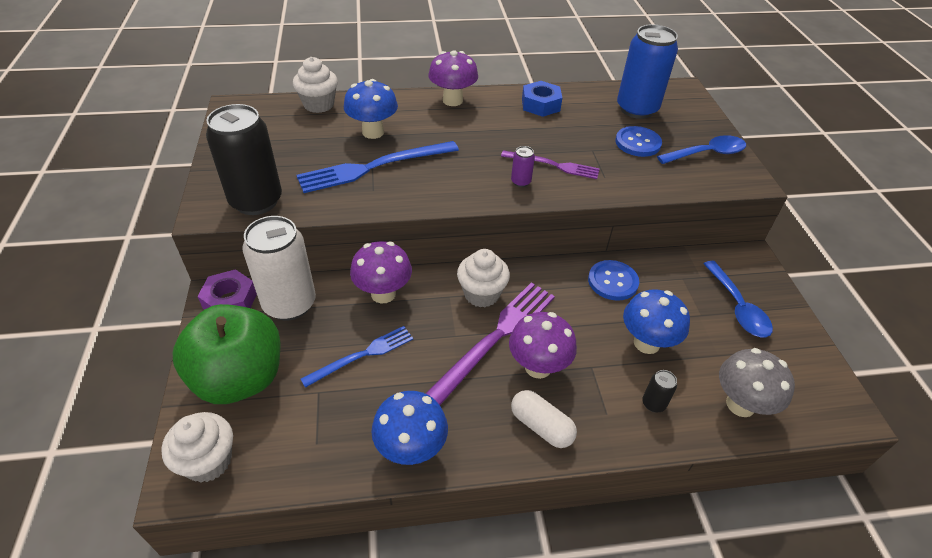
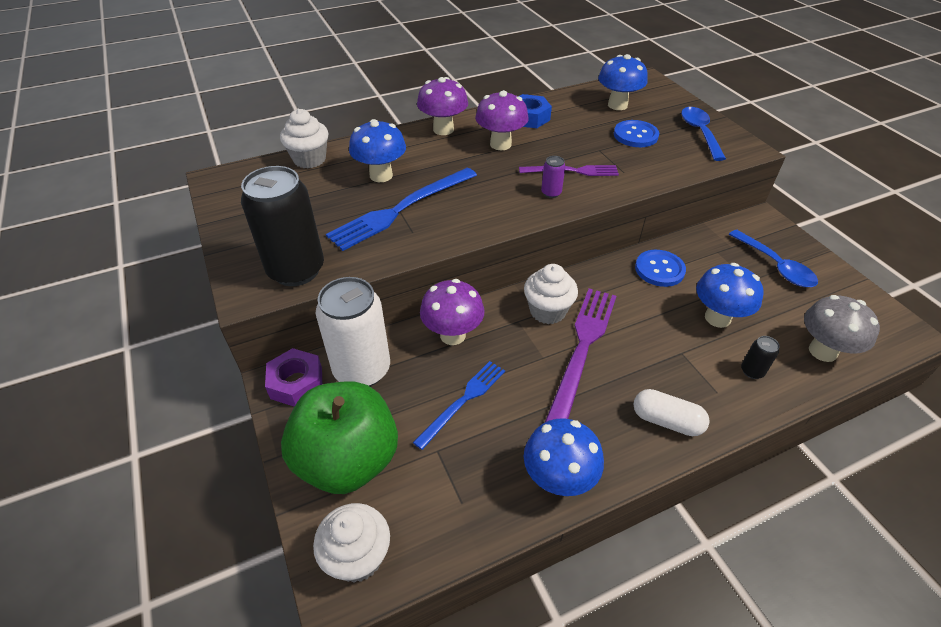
camera: 15 degrees left, 0 degrees up
(538, 367) = (634, 366): purple mushroom -> purple mushroom (500, 144)
(637, 109) = (617, 105): blue can -> blue mushroom
(707, 153) = (699, 133): blue spoon -> blue spoon turned 60 degrees counterclockwise

